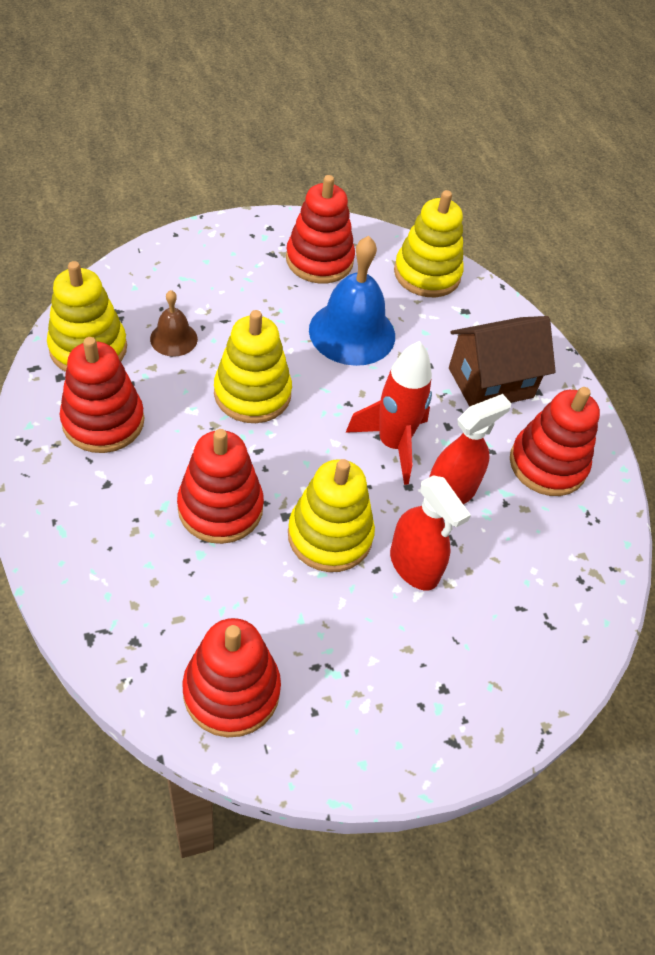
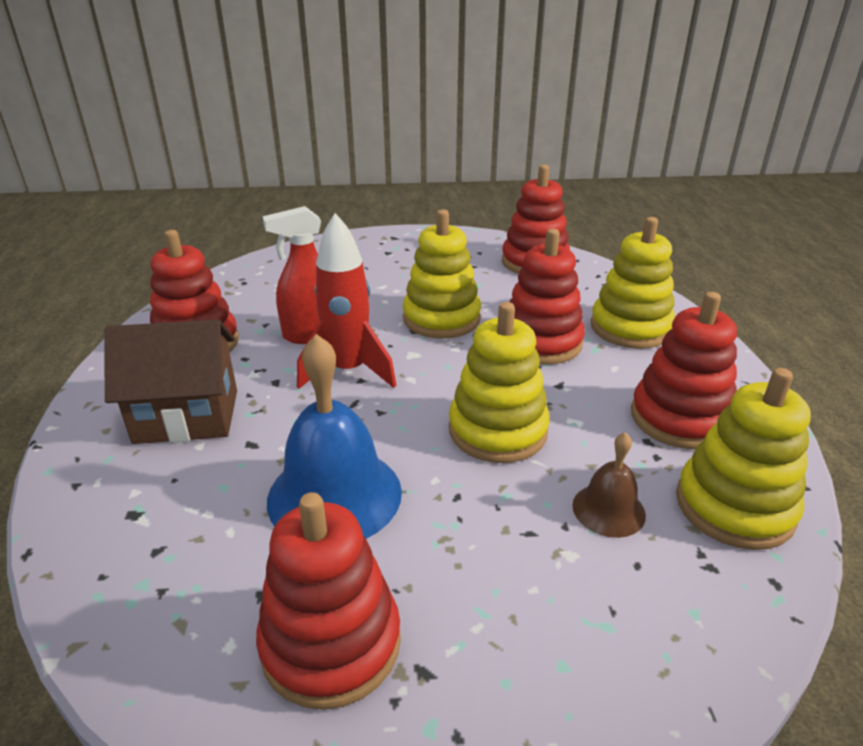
camera: 160 degrees left, 20 degrees down
(414, 566) = (376, 298): red spray bottle -> none
(427, 274) = (141, 589): yellow stacking toy -> yellow stacking toy (630, 328)

